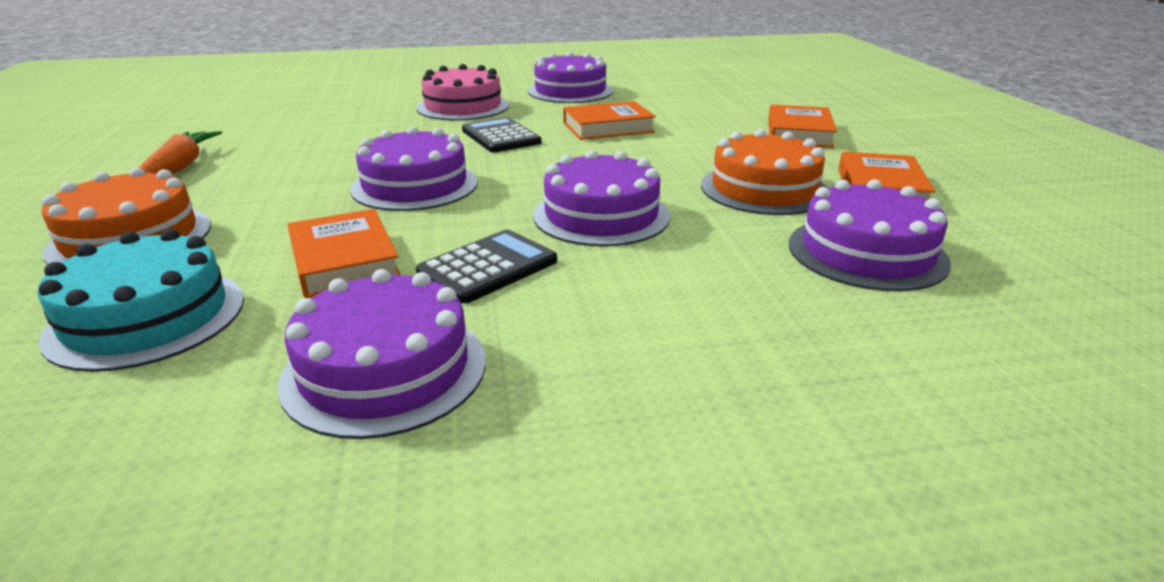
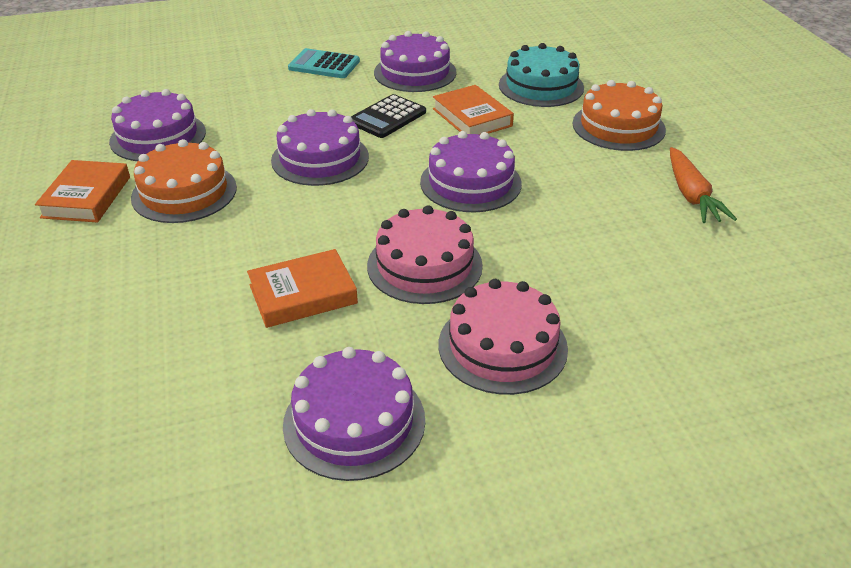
camera: 175 degrees right, 10 degrees up
(500, 137) = (424, 265): black calculator -> pink cake
(607, 409) = (324, 65): none -> turquoise calculator
(799, 133) = (79, 293): orange book -> none

